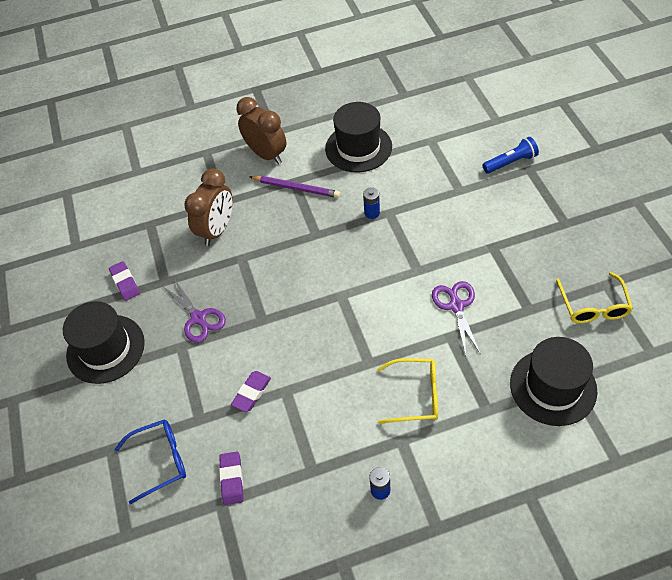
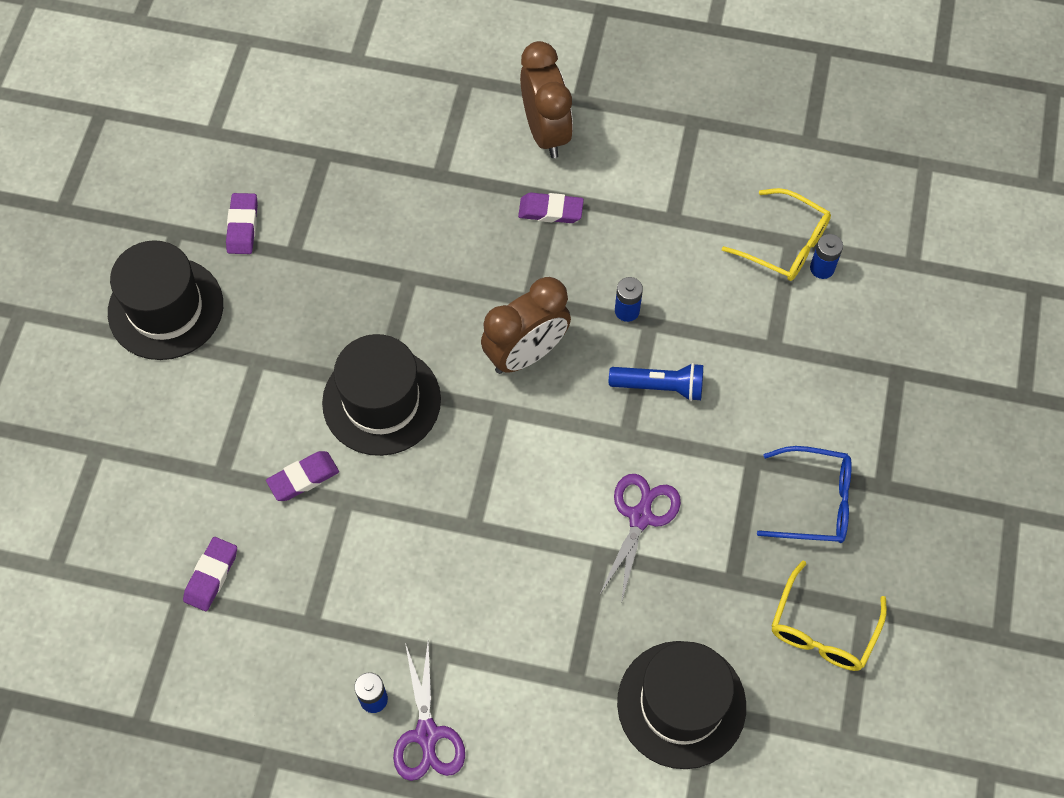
camera: 25 degrees right, 10 degrees up
(160, 460) = (144, 500): blue glasses -> blue glasses (815, 502)
(198, 318) = (302, 334): purple scissors -> purple scissors (427, 735)
(217, 230) = (405, 215): brown clock -> brown clock (526, 354)
(296, 188) = (550, 211): purple pencil -> purple eraser
(358, 147) = (680, 194): black hat -> black hat (381, 401)
(416, 395) = (500, 607): yellow glasses -> yellow glasses (785, 244)
(455, 144) = (822, 268): none -> blue battery
(510, 162) = (879, 345): blue flashlight -> blue flashlight (660, 387)

